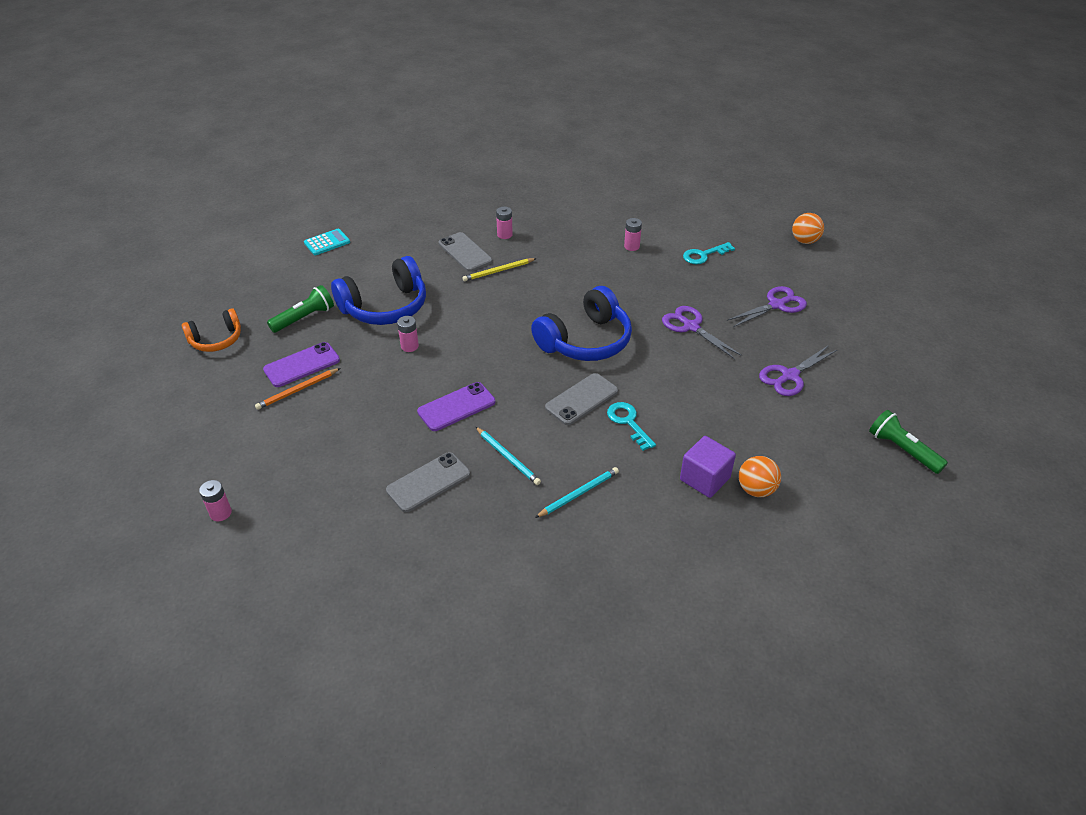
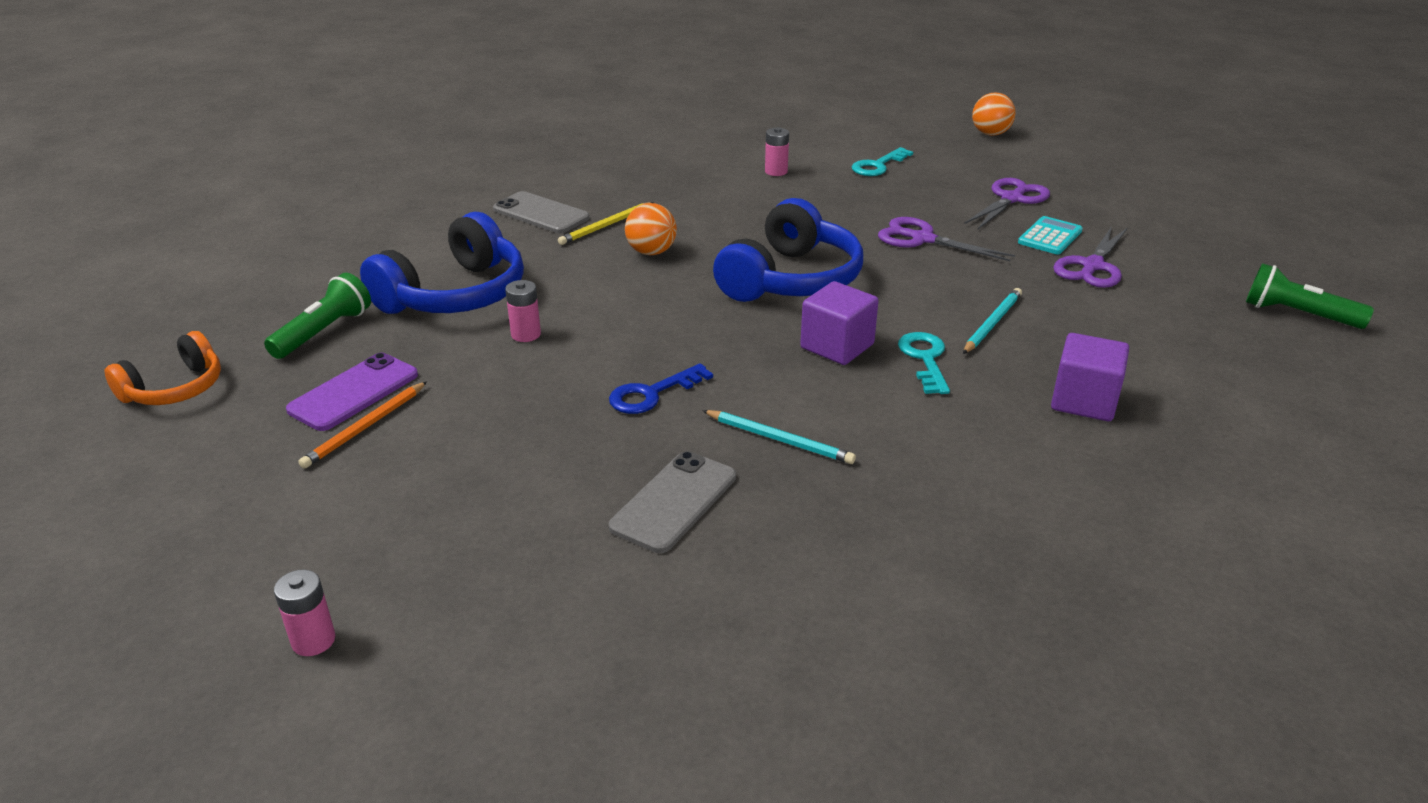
camera: 20 degrees left, 10 degrees down
(327, 242) = (310, 236): turquoise calculator -> turquoise calculator (1050, 237)
(456, 407) = (652, 394): purple phone -> blue key
(504, 235) = (587, 186): pink battery -> none
(578, 494) = (922, 461): turquoise pencil -> turquoise pencil (992, 323)
(581, 399) = (837, 346): grey phone -> purple cube
(628, 423) = (925, 359): turquoise key -> turquoise key turned 45 degrees clockwise
(756, 489) = (1161, 398): orange ball -> orange ball (651, 252)

